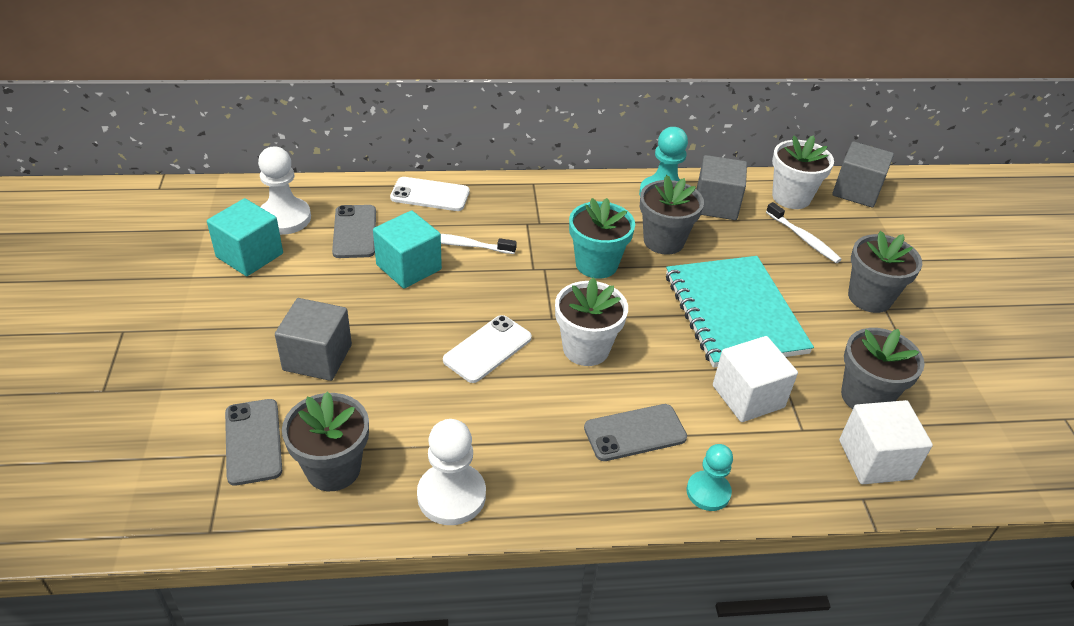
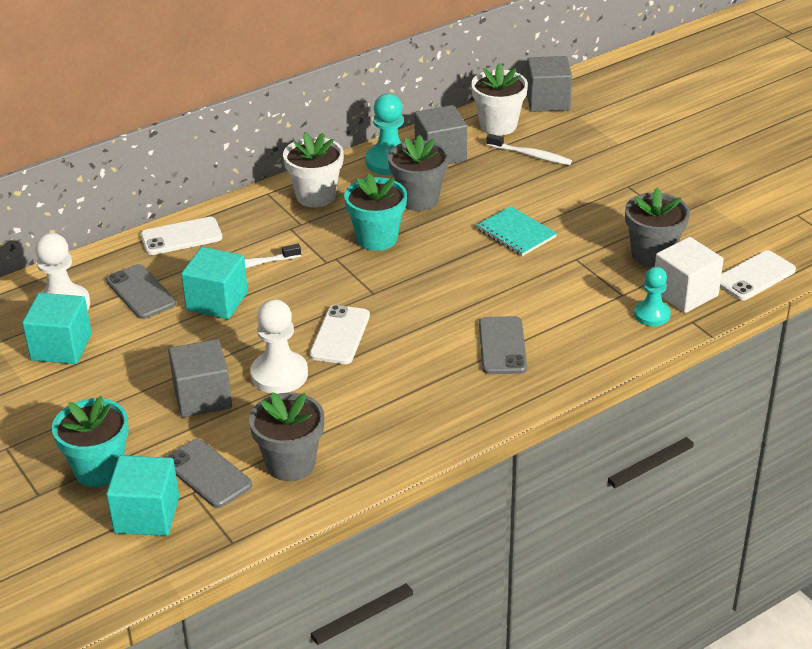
camera: 25 degrees left, 5 degrees down
(166, 459) = (147, 515): none -> turquoise cube
(171, 390) = (99, 469): none -> turquoise flower pot
(451, 495) = (398, 442): white pawn -> white pawn (279, 374)
(586, 349) = (419, 304): white flower pot -> white flower pot (316, 196)
(635, 433) = (502, 346): grey phone -> grey phone turned 45 degrees counterclockwise
(708, 492) = (583, 361): turquoise pawn -> turquoise pawn (652, 314)
(734, 313) = (516, 233): turquoise notebook -> turquoise notebook, size x0.52
(748, 396) = (568, 288): white cube -> none
(869, 297) = (611, 182): grey flower pot -> none
(971, 474) = (755, 276): none -> white phone

